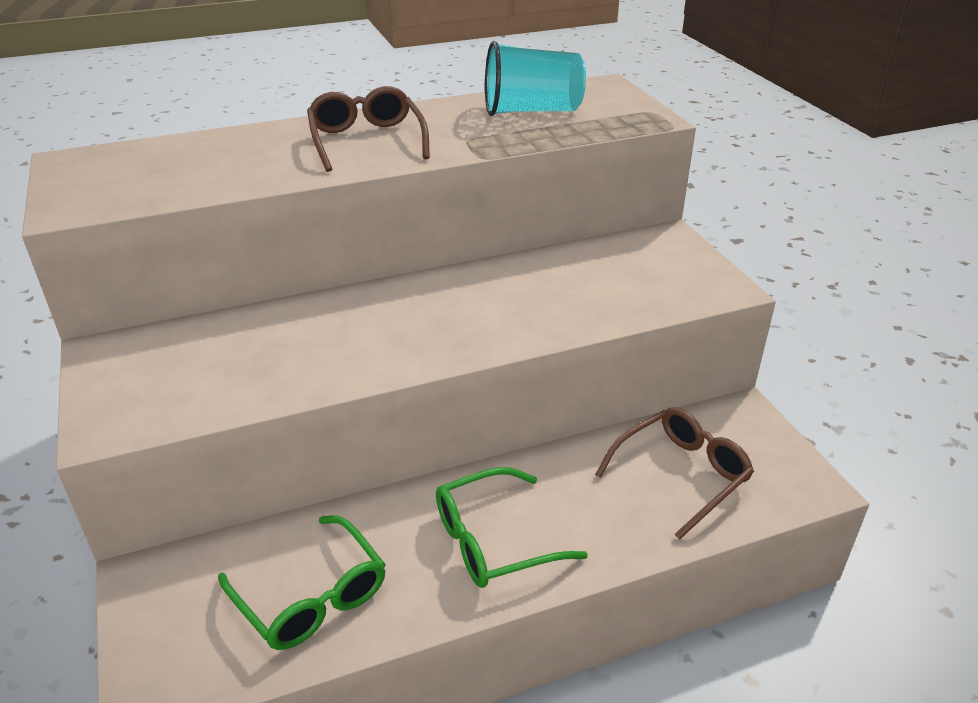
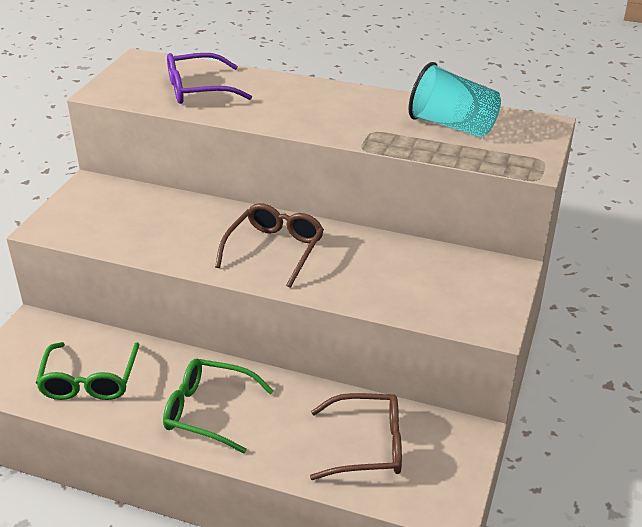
camera: 40 degrees right, 0 degrees up
(203, 165) = (199, 89): none -> purple glasses
(367, 141) = (310, 108): brown glasses -> brown glasses (274, 250)

